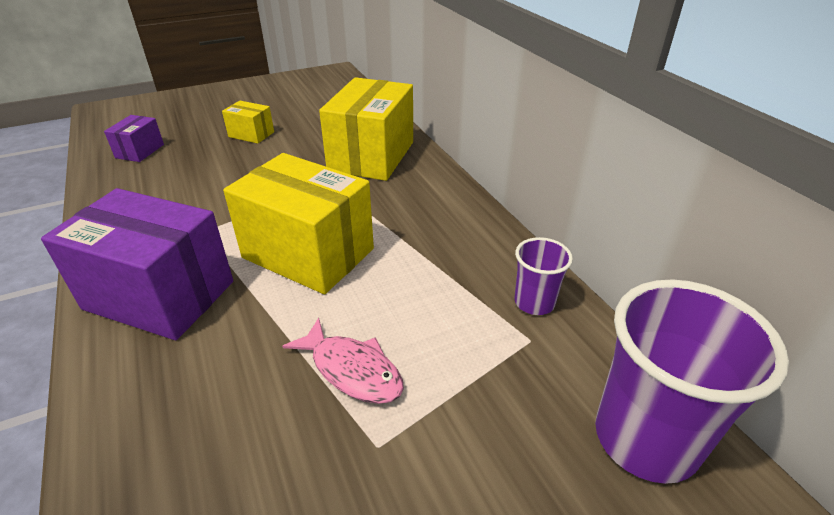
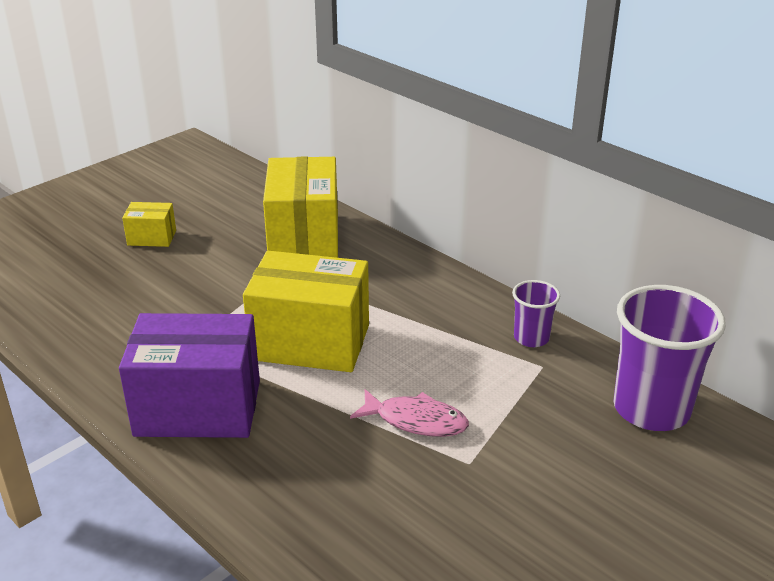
camera: 20 degrees left, 5 degrees down
(140, 151) = (36, 280): purple box -> none

